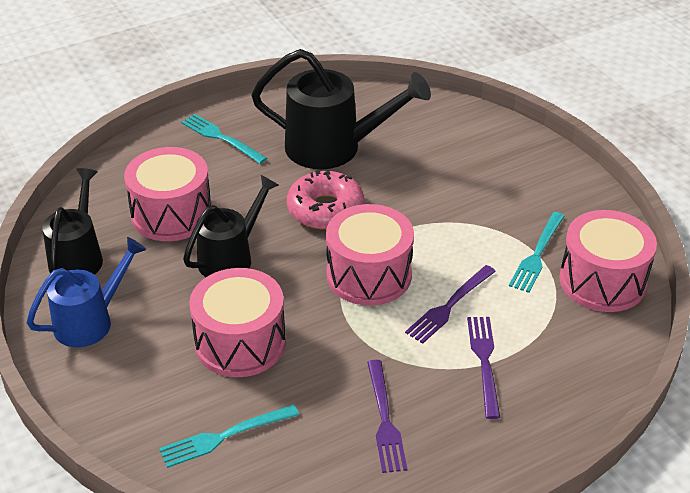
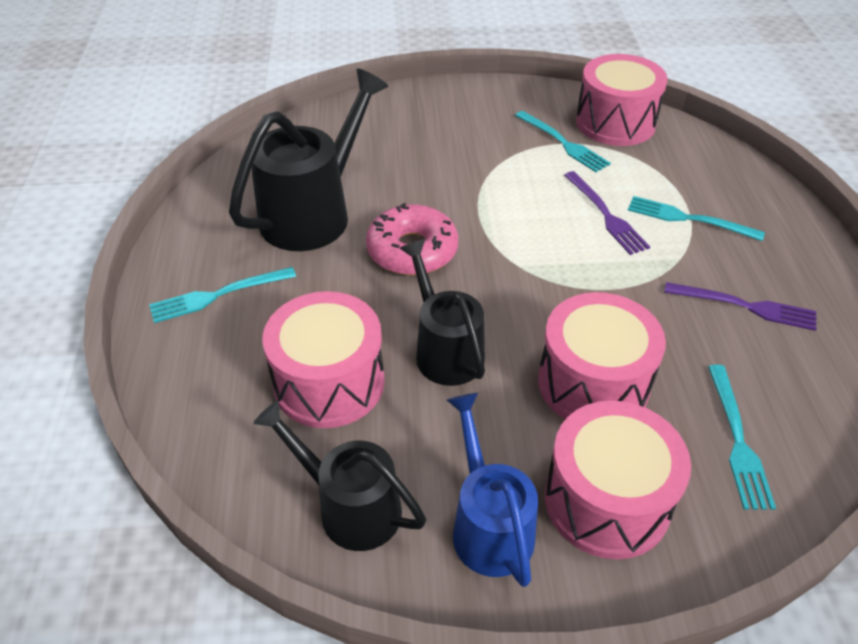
camera: 65 degrees left, 5 degrees up
(369, 275) = (534, 252): pink drum -> pink drum (607, 500)
(484, 361) = (688, 219): purple fork -> turquoise fork

